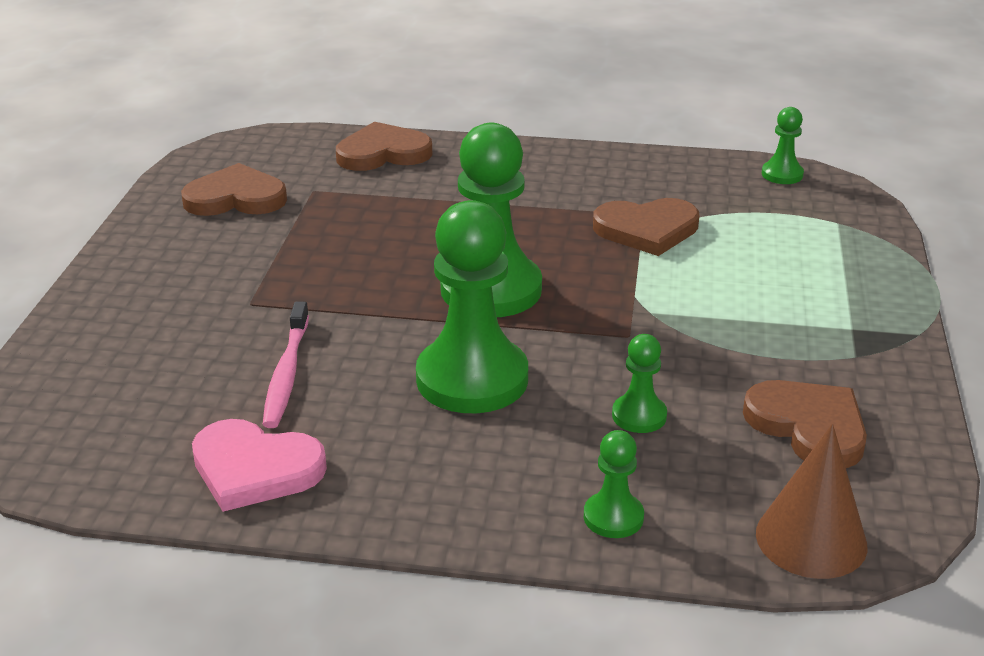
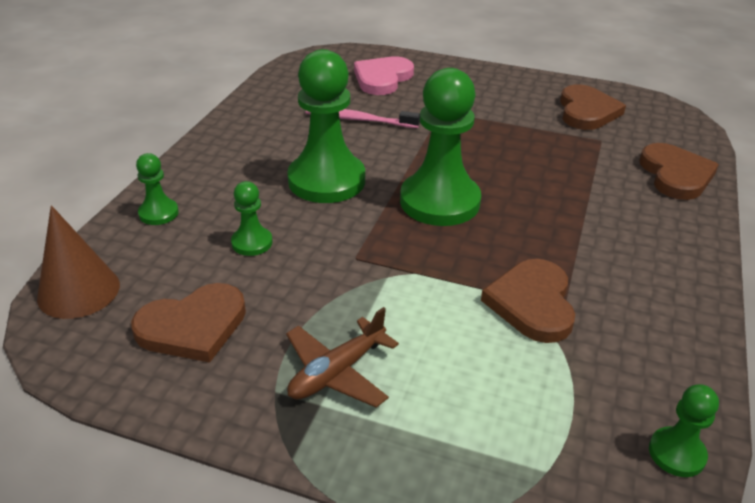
camera: 100 degrees right, 5 degrees up
(255, 469) = (274, 108): pink heart -> pink heart (382, 78)
(808, 324) = (337, 372): none -> brown plane

